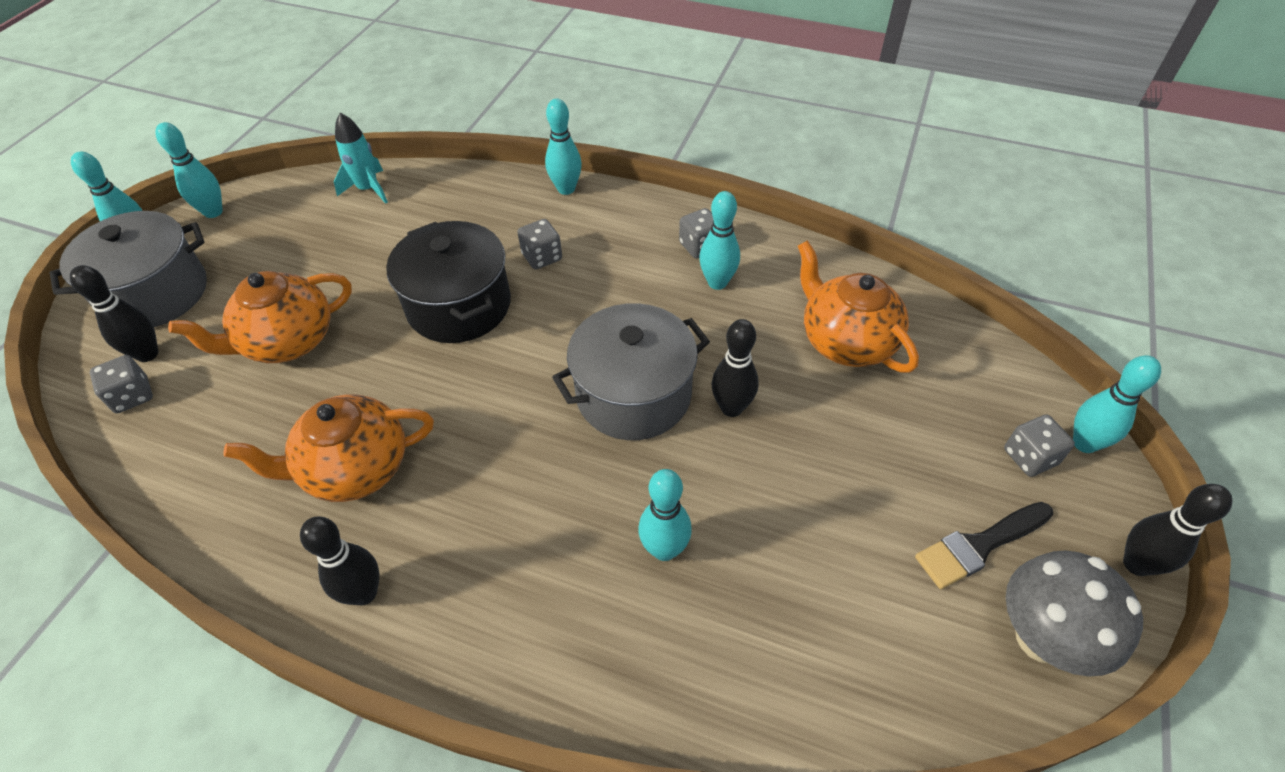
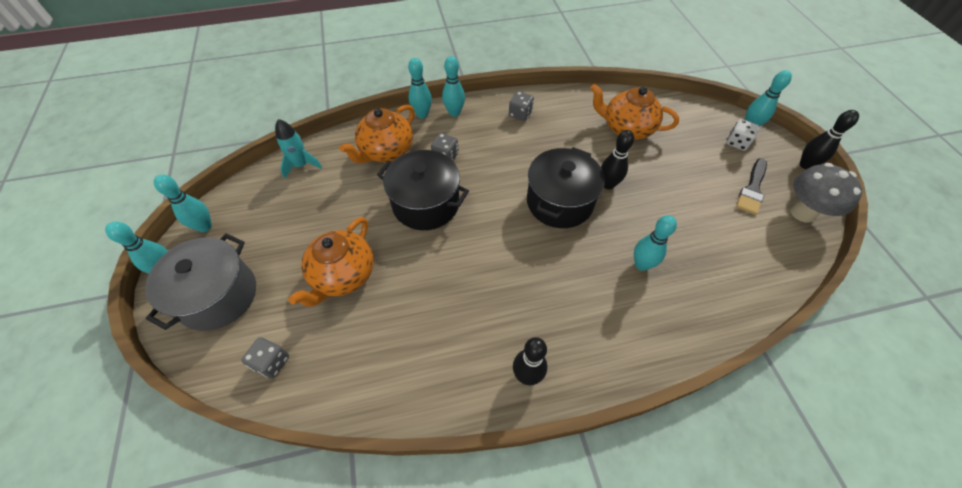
camera: 35 degrees left, 5 degrees up
(147, 354) = (254, 333): black bowling pin -> none
(354, 469) = (457, 319): orange teapot -> orange teapot (386, 151)
(633, 394) = (559, 202): grey pot -> black pot
(717, 282) = (545, 128): turquoise bowling pin -> turquoise bowling pin (454, 113)
(1029, 457) = (737, 142): grey dice -> white dice

